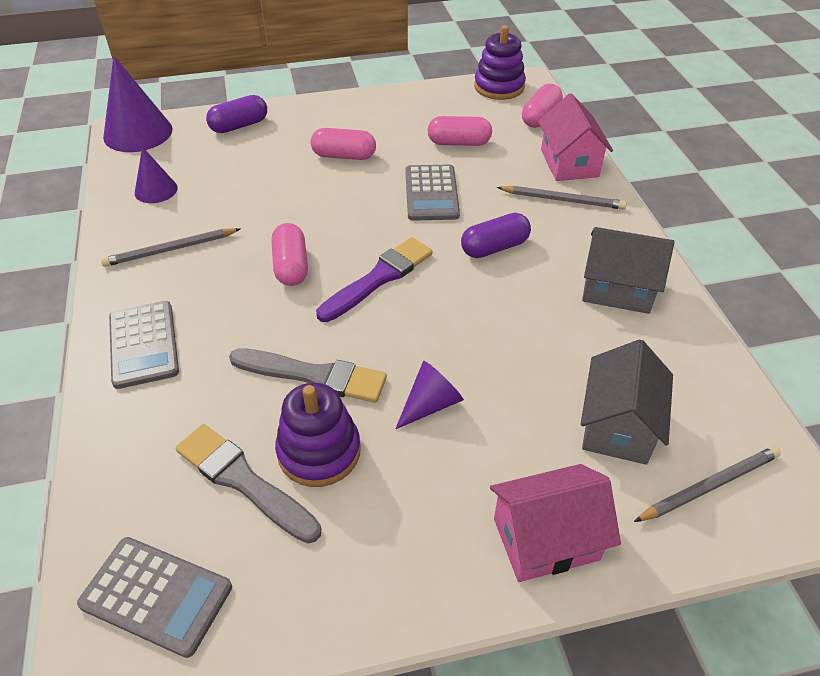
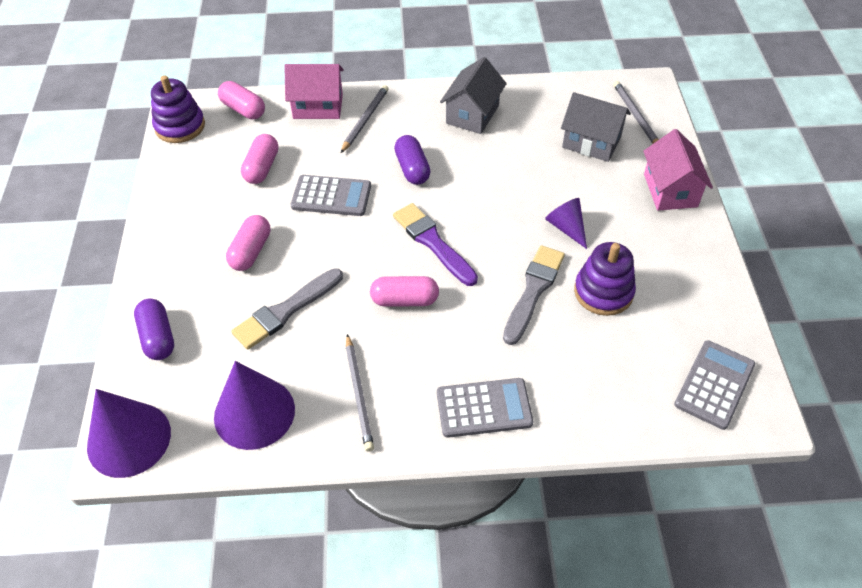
camera: 80 degrees left, 5 degrees up
(156, 190) = (254, 413): purple cone -> purple cone, size x1.75
(243, 481) = (626, 336): grey brush -> grey brush (285, 311)

